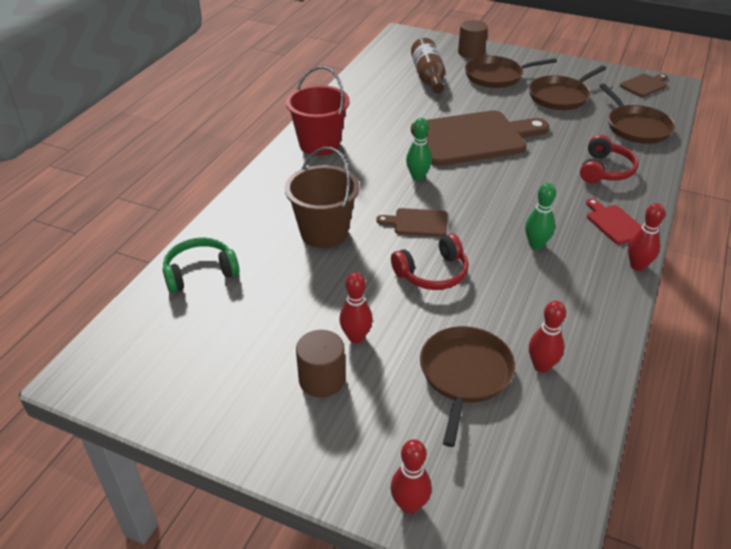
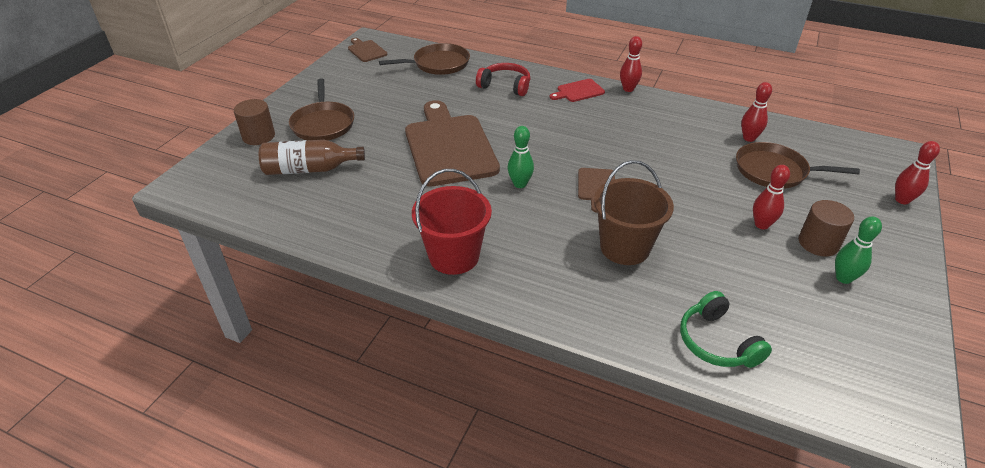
camera: 90 degrees left, 0 degrees up
(432, 273) = (666, 181): red headphones -> none
(536, 245) = (614, 127): green bowling pin -> green bowling pin (843, 278)
(560, 96) = (376, 92): brown pan -> none

